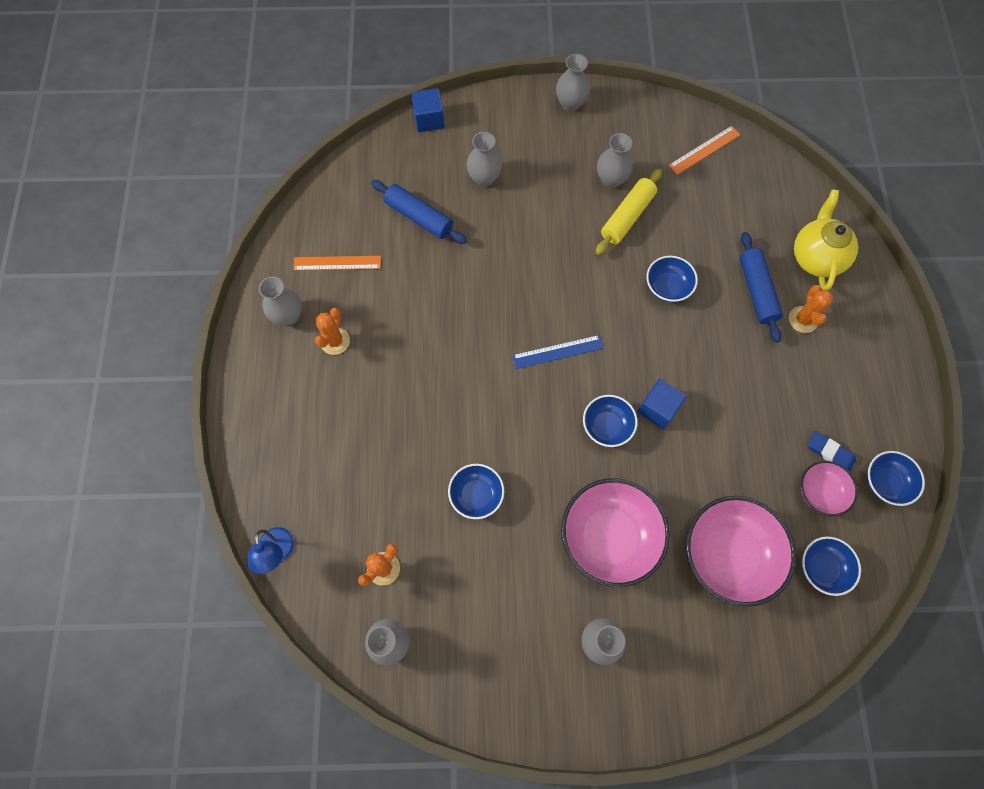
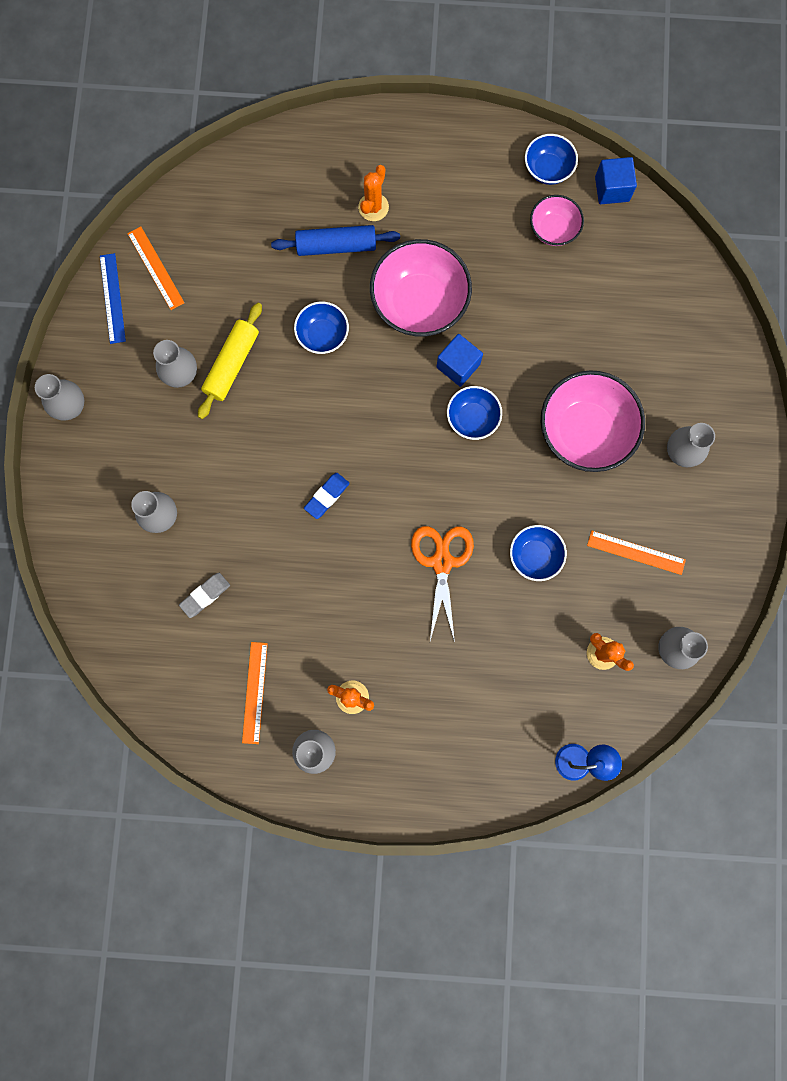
camera: 85 degrees left, 10 degrees up
(419, 217) = (205, 595): blue rolling pin -> grey eraser
(429, 119) = (71, 576): blue cube -> blue cube (612, 189)
(463, 408) = (442, 562): none -> orange scissors
(488, 598) = (636, 552): none -> orange ruler
(557, 351) = (386, 458): blue ruler -> blue ruler (112, 298)
(627, 217) = (232, 364): yellow rolling pin -> yellow rolling pin turned 75 degrees clockwise
(728, 554) = (607, 324): pink bowl -> pink bowl (419, 303)
(803, 319) = (373, 207): orange cactus -> orange cactus turned 75 degrees counterclockwise
(816, 257) = (303, 179): yellow teapot -> none
(822, 568) = (624, 243): blue bowl -> none
(830, 453) = (515, 212): blue eraser -> blue eraser (327, 496)

